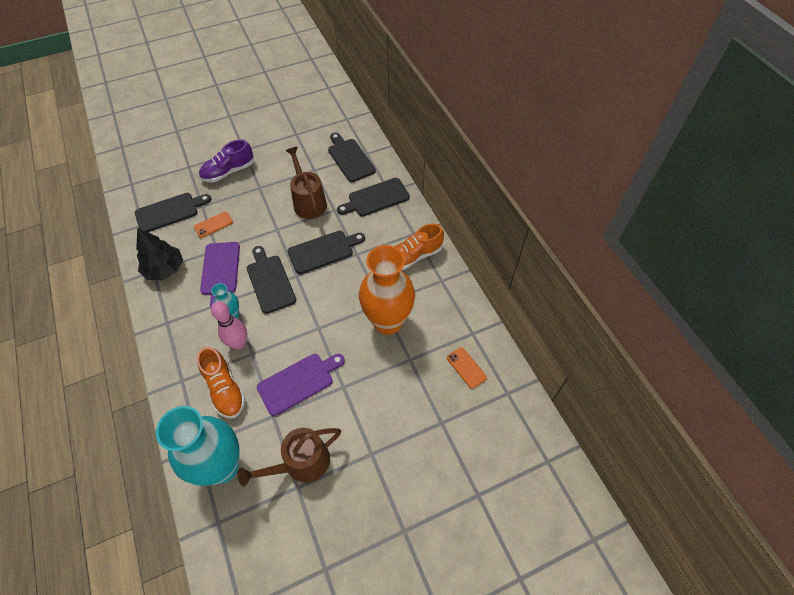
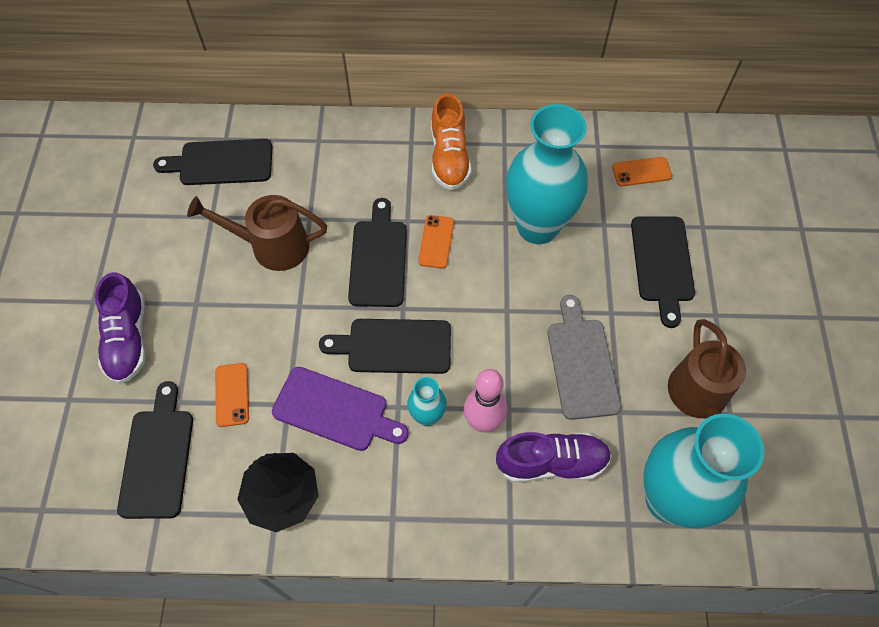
camera: 65 degrees left, 5 degrees up
(225, 389) = (551, 462): orange shoe -> purple shoe
(298, 382) = (581, 363): purple cutting board -> grey cutting board
(349, 274) = (436, 242): none -> orange phone
(376, 198) = (321, 160): black cutting board -> black cutting board (662, 263)
(388, 322) = (537, 226): orange vase -> turquoise vase

